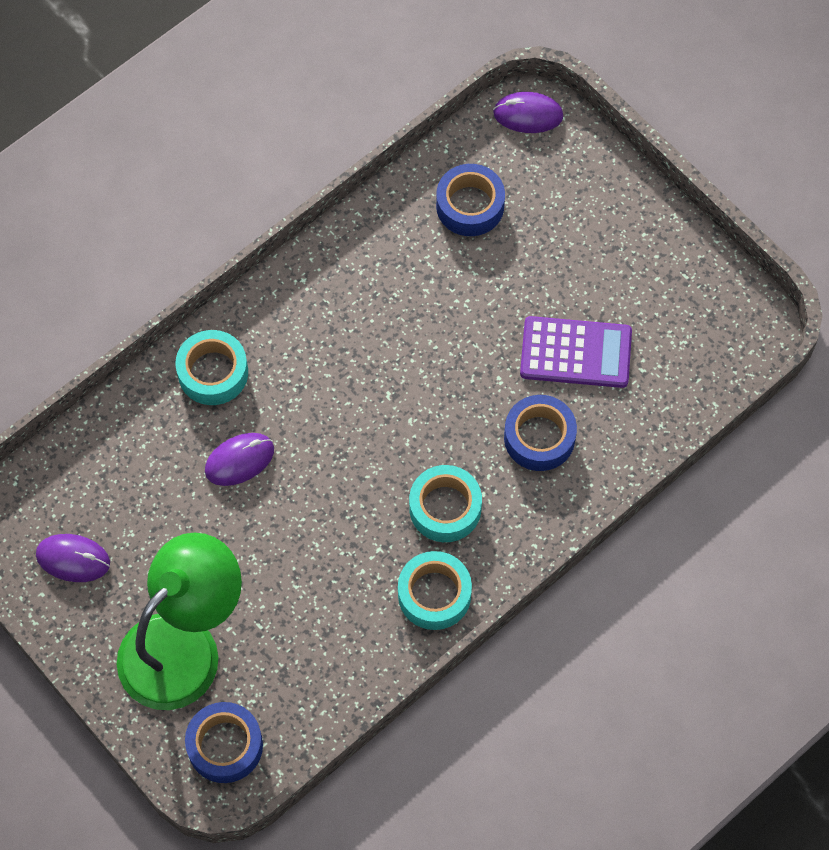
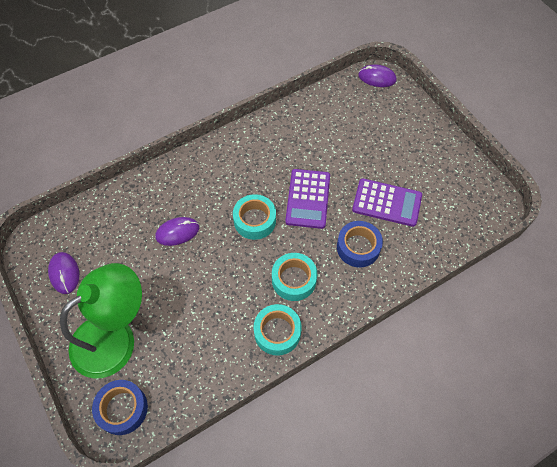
camera: 10 degrees right, 5 degrees down
(73, 559) = (64, 273): purple mouse -> purple mouse turned 45 degrees clockwise
(213, 373) = (175, 182): turquoise tape -> turquoise tape (255, 220)
(443, 367) = (308, 199): none -> purple calculator
(470, 206) = (337, 117): blue tape -> none

